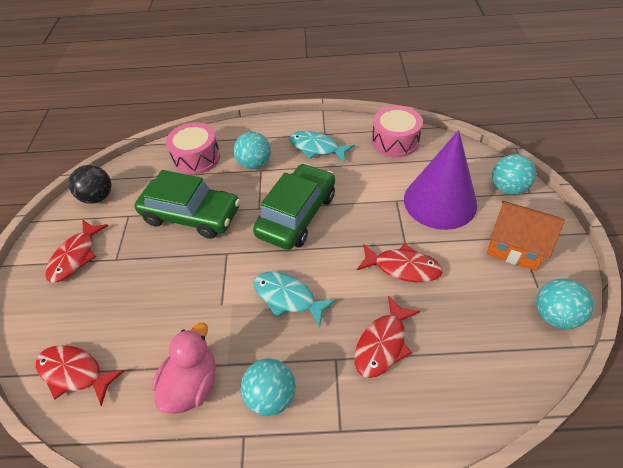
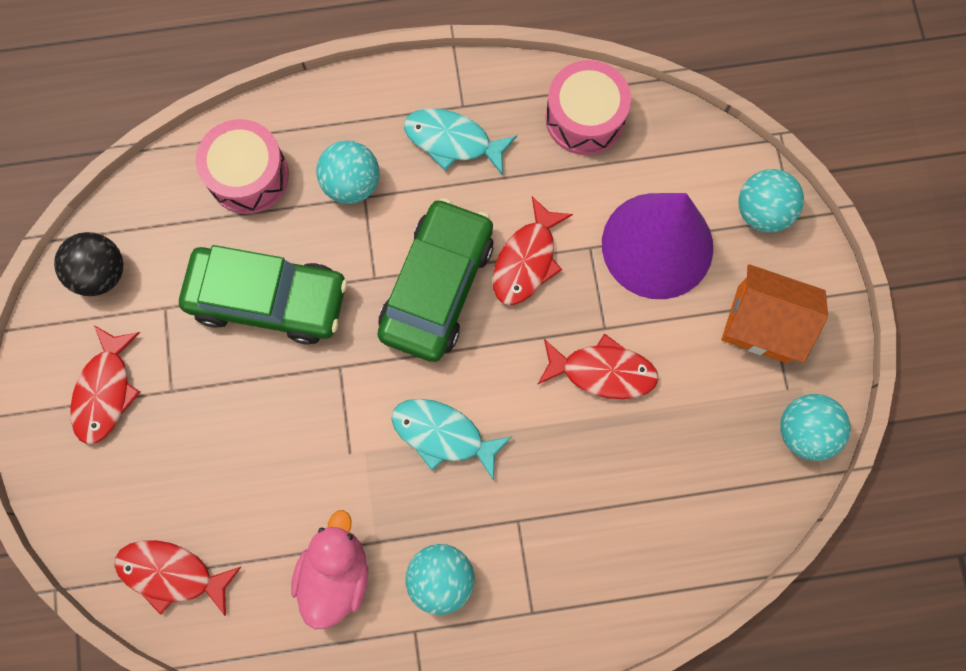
camera: 10 degrees left, 25 degrees up
(382, 344) = (578, 494): red fish -> red fish (527, 260)

